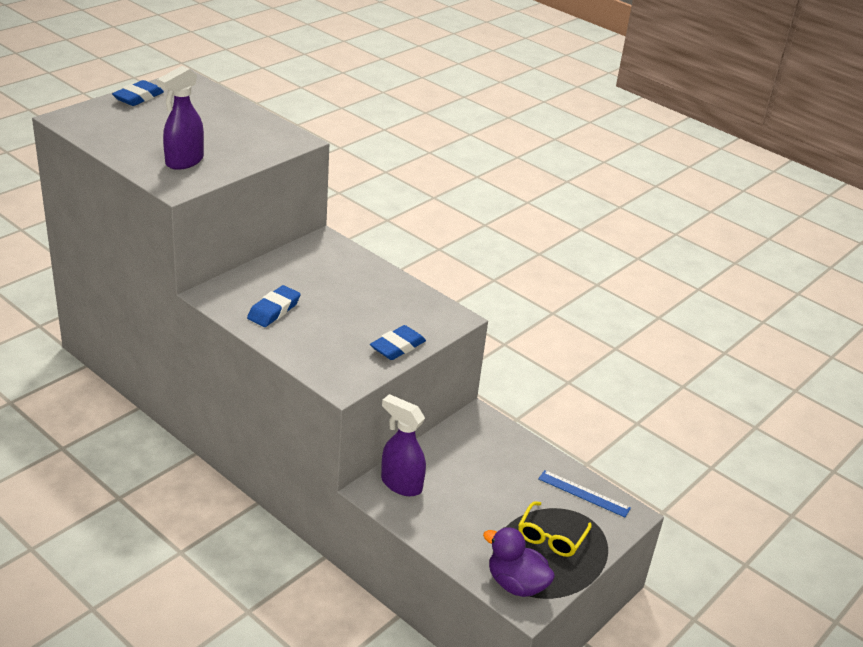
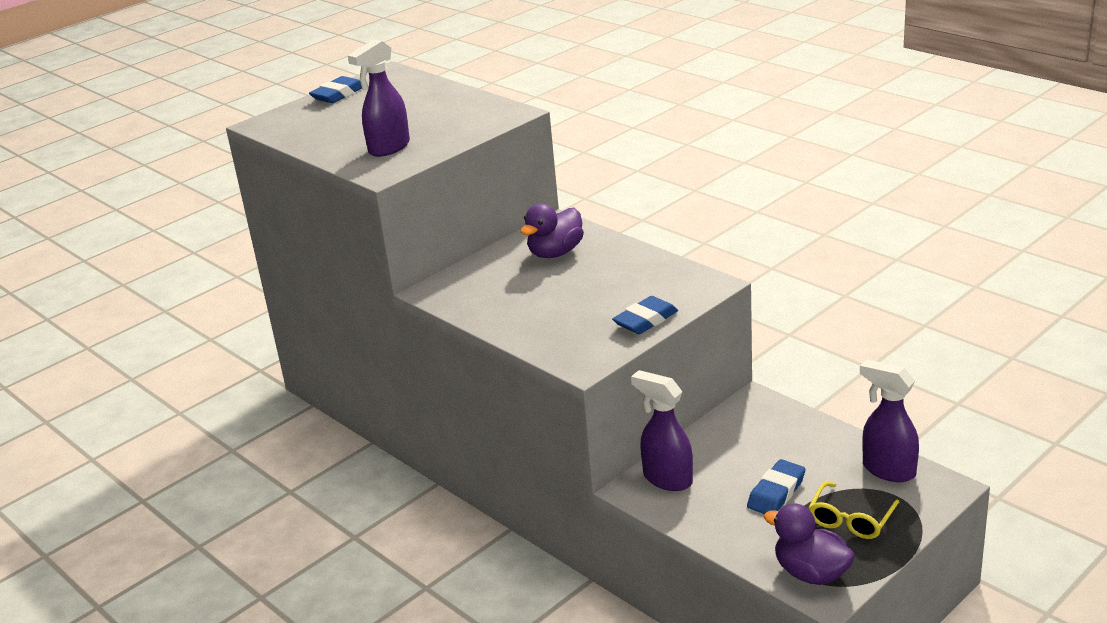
camera: 10 degrees right, 5 degrees down
(274, 310) = (502, 299): blue eraser -> blue eraser (776, 493)
(322, 270) = (555, 253): none -> purple duck
(583, 493) = (888, 470): blue ruler -> purple spray bottle

